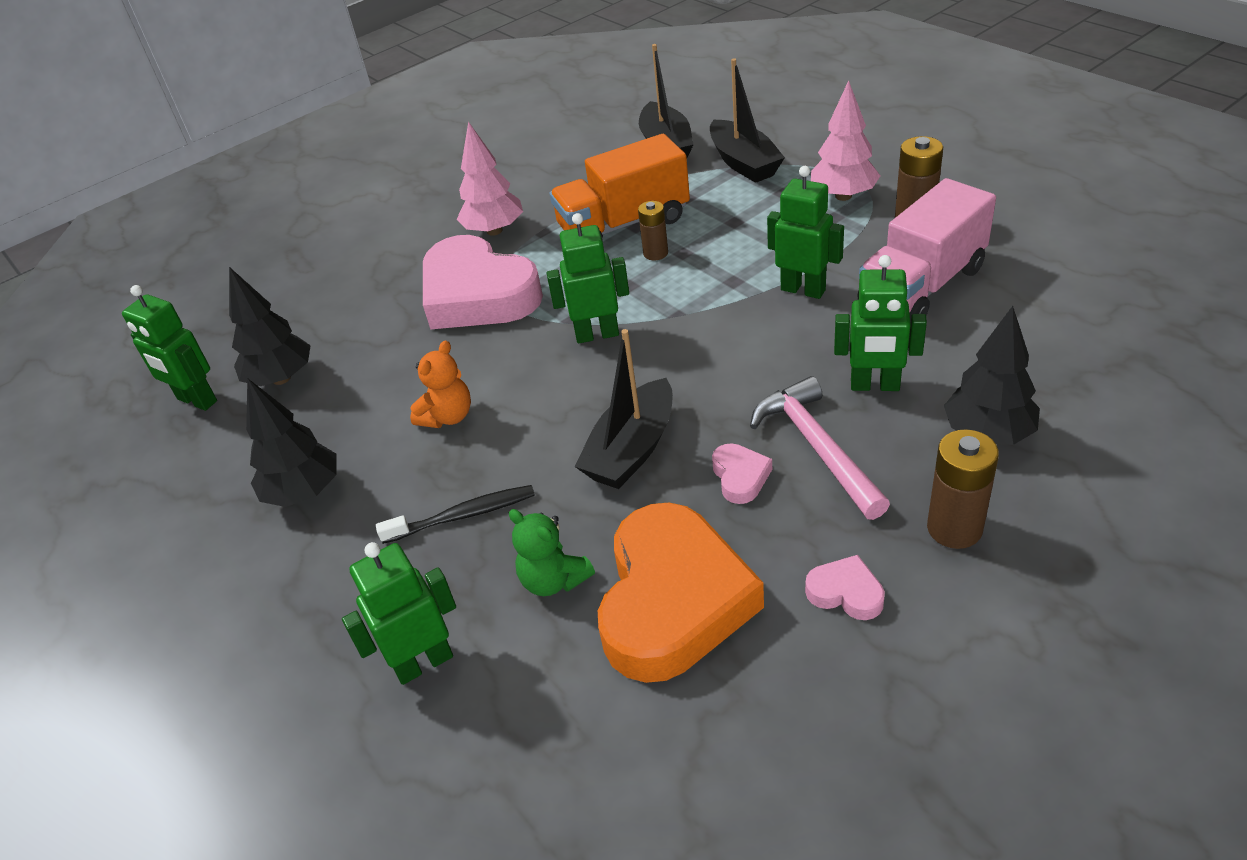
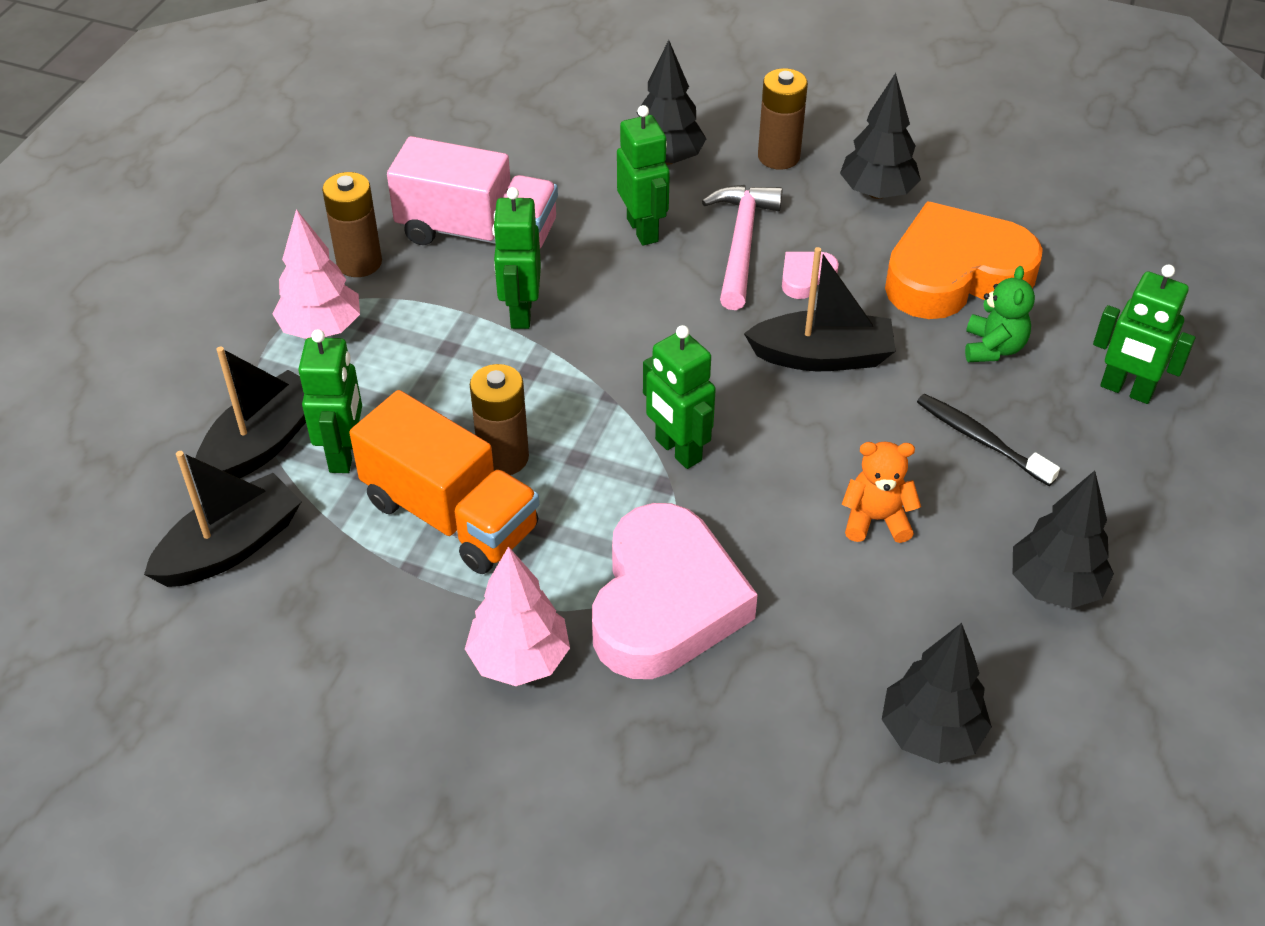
camera: 125 degrees left, 5 degrees up
(196, 400) = (1027, 810): green robot -> green robot (344, 454)
(655, 253) = (503, 457): brown battery -> brown battery, size x1.54
(817, 447) = (741, 243): pink hammer -> pink hammer turned 150 degrees clockwise
(845, 592) = (877, 193): pink heart -> black tree

